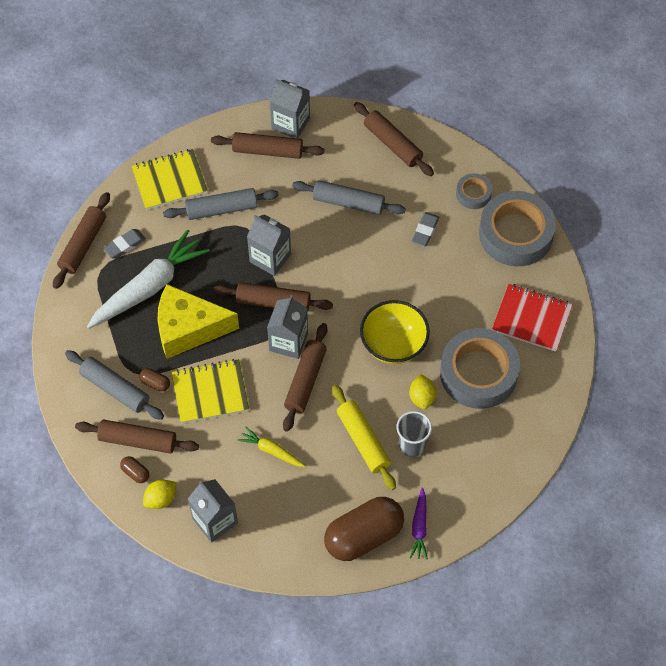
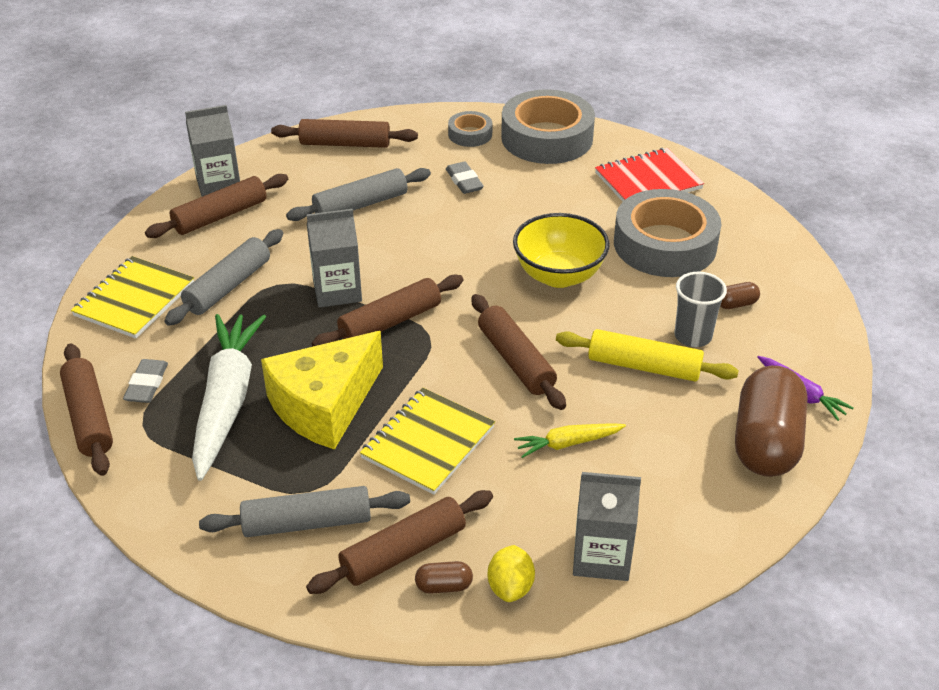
camera: 45 degrees left, 20 degrees down
(155, 383) = (351, 481): brown capsule -> brown capsule (736, 304)
(288, 341) = (452, 342): grey carton -> none
(422, 397) = (644, 295): yellow lemon -> none

